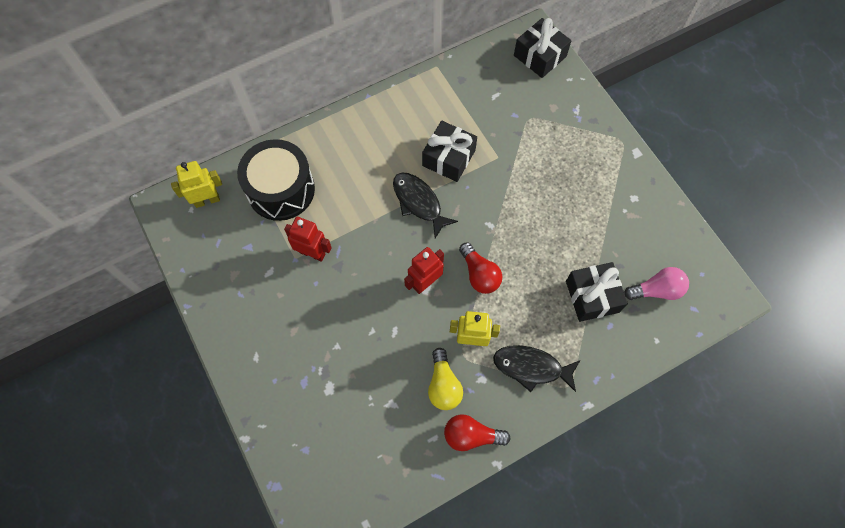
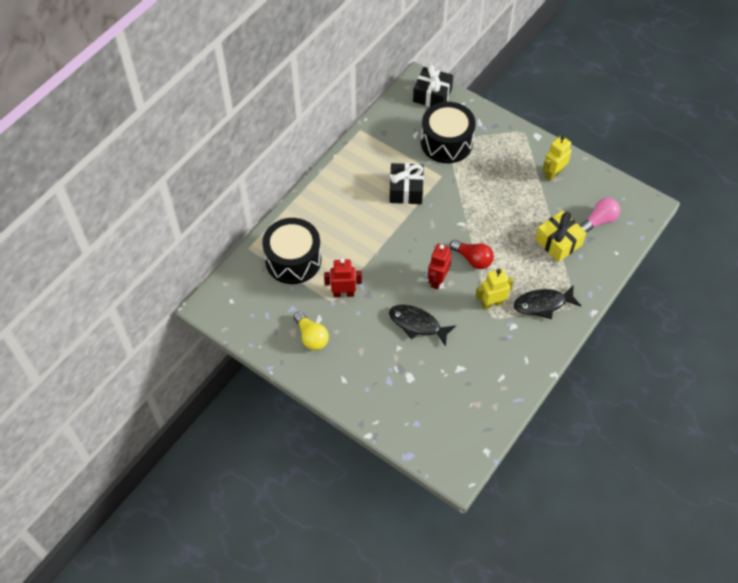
camera: 25 degrees left, 10 degrees down
(207, 200) = (240, 289): yellow robot -> yellow robot (553, 174)
(419, 202) = (402, 228): black fish -> black fish (417, 324)
(443, 385) = (489, 341): yellow light bulb -> yellow light bulb (311, 337)
(471, 435) = (526, 364): red light bulb -> none
(525, 119) = (446, 142): none -> black drum
(592, 296) = (558, 242): black gift -> yellow gift

